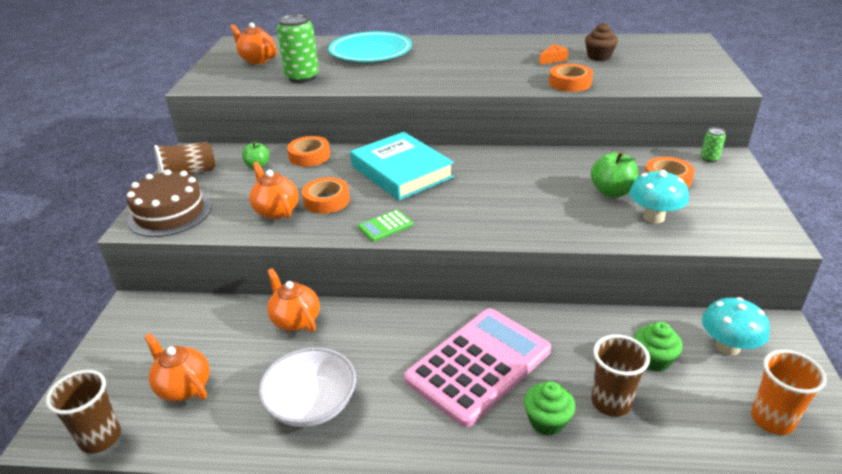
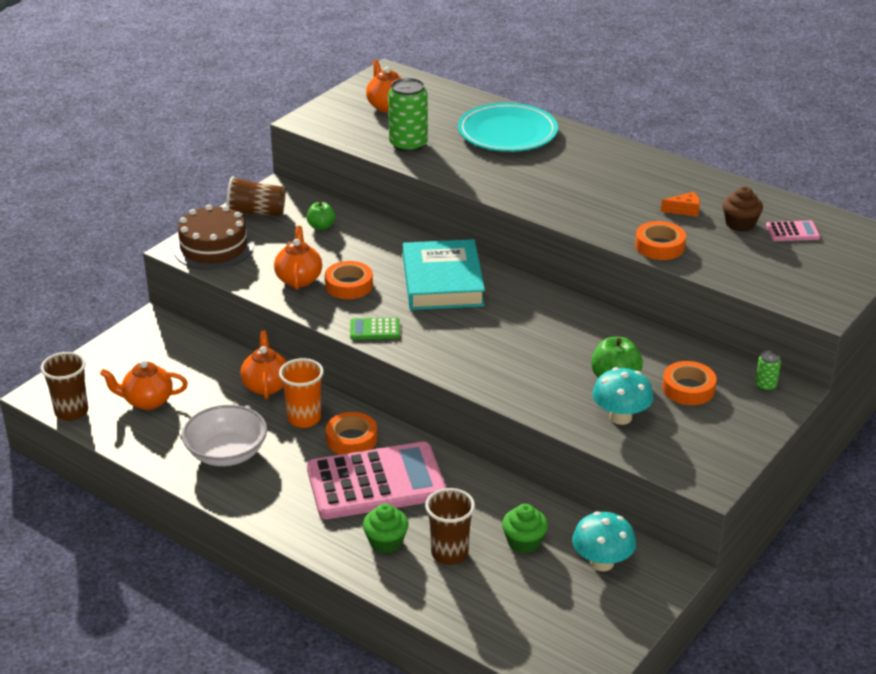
camera: 30 degrees right, 0 degrees up
(184, 387) = (147, 401): orange teapot -> orange teapot turned 75 degrees counterclockwise
(309, 156) = (376, 233): orange tape -> orange tape (351, 439)
(636, 51) = (792, 232): none -> pink calculator
(772, 420) = (564, 623): orange cup -> orange cup (304, 418)

